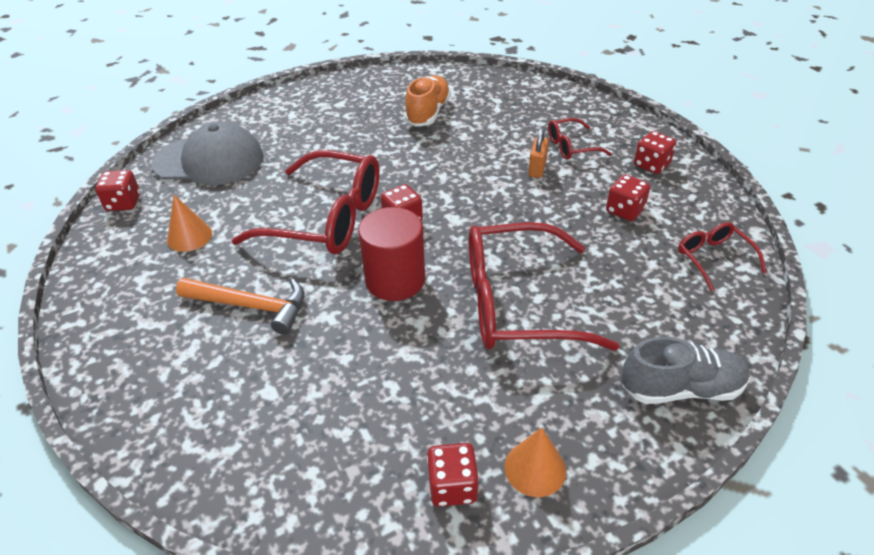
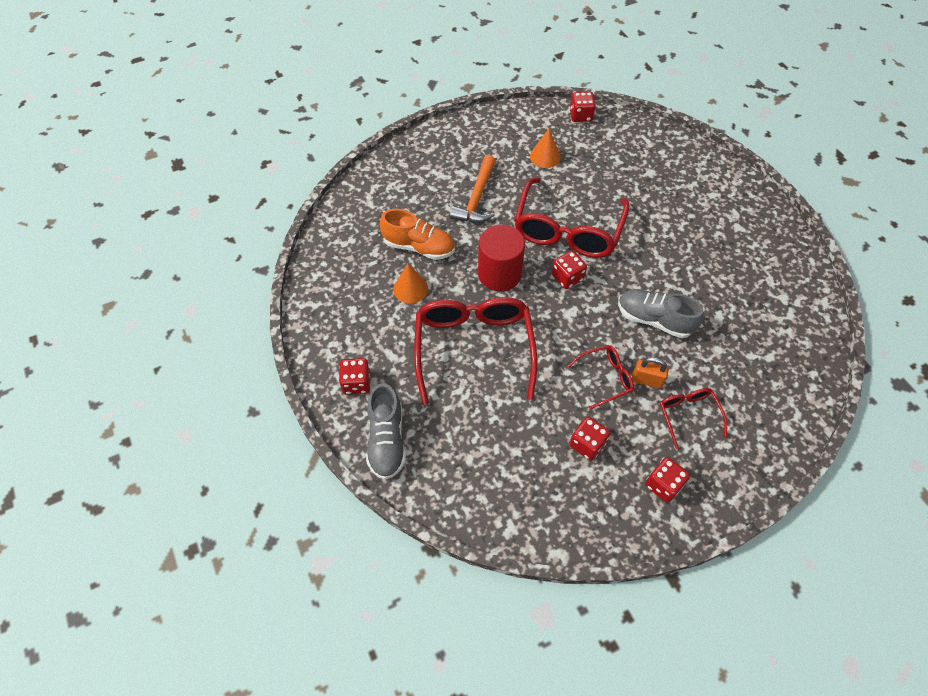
camera: 90 degrees right, 15 degrees up
(209, 160) = (636, 152): grey cap -> none
(428, 113) = (733, 296): orange shoe -> orange shoe (419, 247)
(452, 486) = (333, 303): red dice -> red dice (357, 383)
(460, 160) = (654, 320): none -> grey shoe
(535, 468) = (338, 345): orange cone -> orange cone (410, 289)
(713, 258) = (522, 503): red glasses -> red glasses (605, 378)

